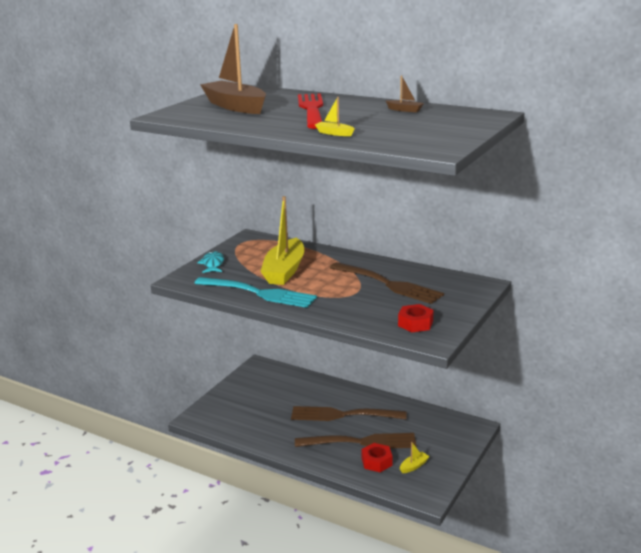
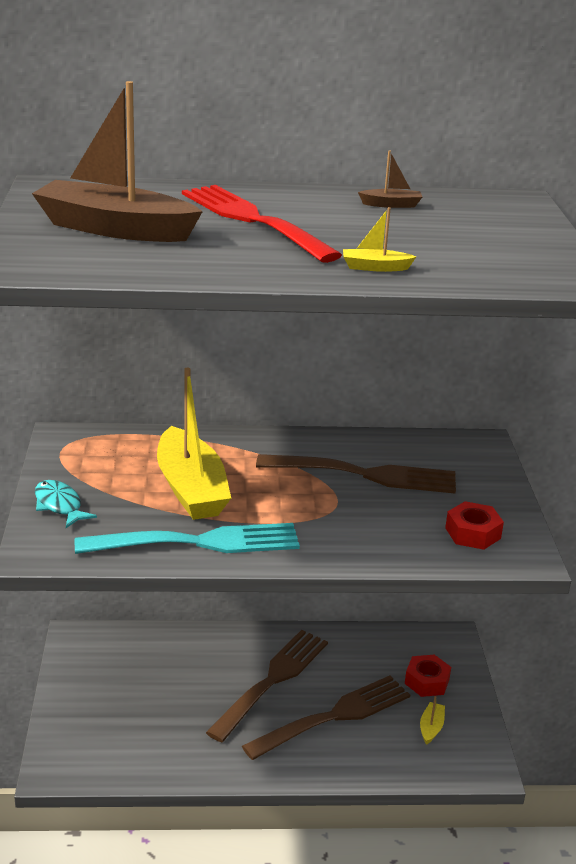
camera: 35 degrees left, 5 degrees up
(343, 415) = (272, 680): brown fork -> brown fork turned 150 degrees clockwise
(376, 462) = (380, 740): red nut -> red nut (427, 681)

